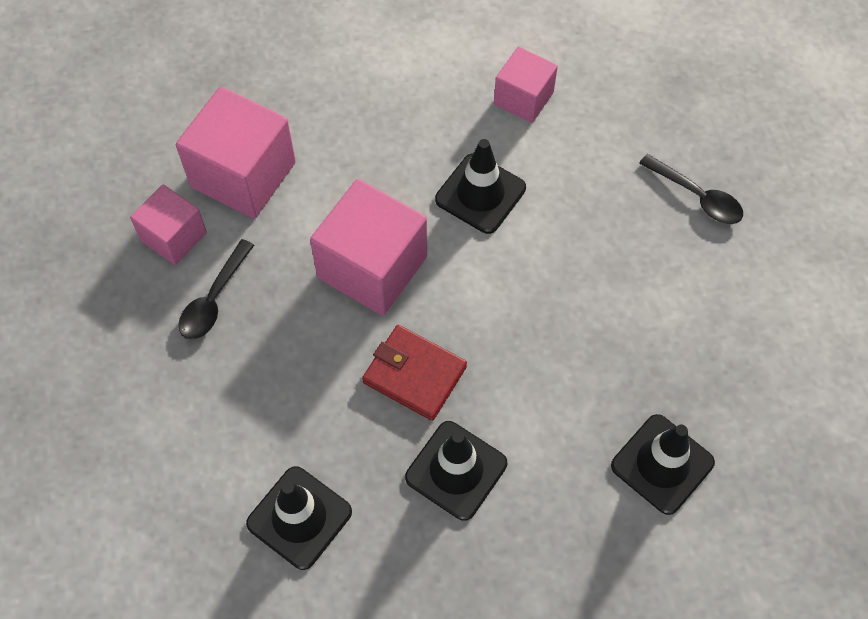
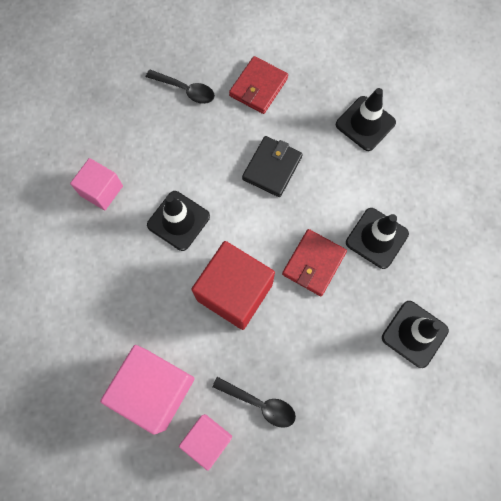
camera: 90 degrees left, 10 degrees up
(372, 267) = (235, 292): pink cube -> red cube
(571, 318) = (272, 168): none -> black wallet
(697, 196) = (185, 90): black spoon -> black spoon turned 75 degrees clockwise
(714, 299) = (258, 87): none -> red wallet

